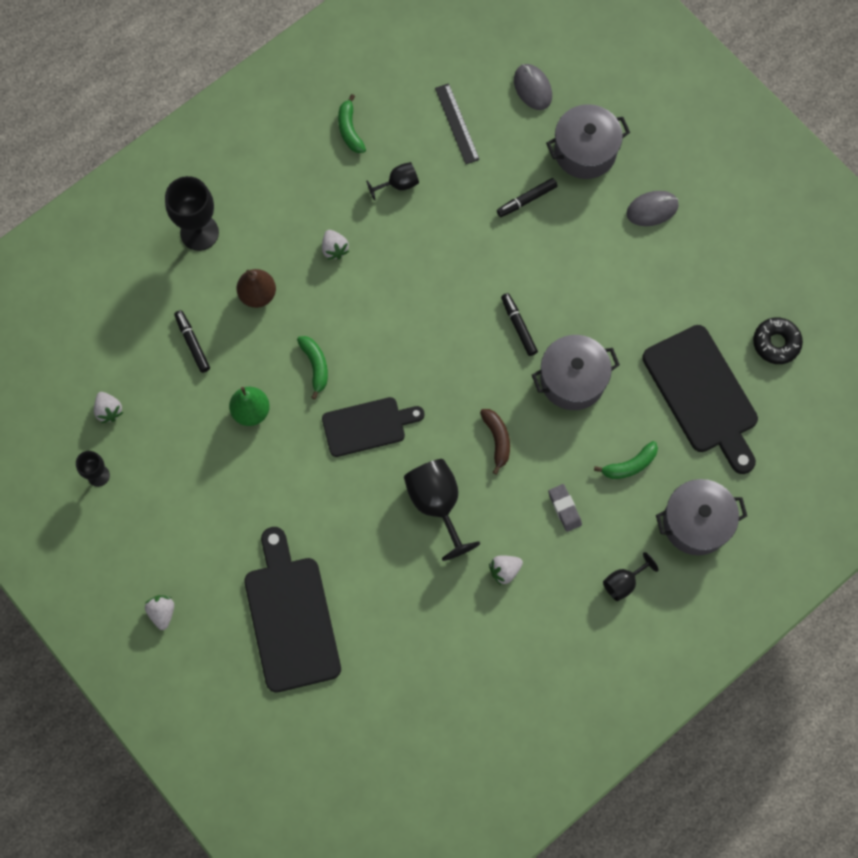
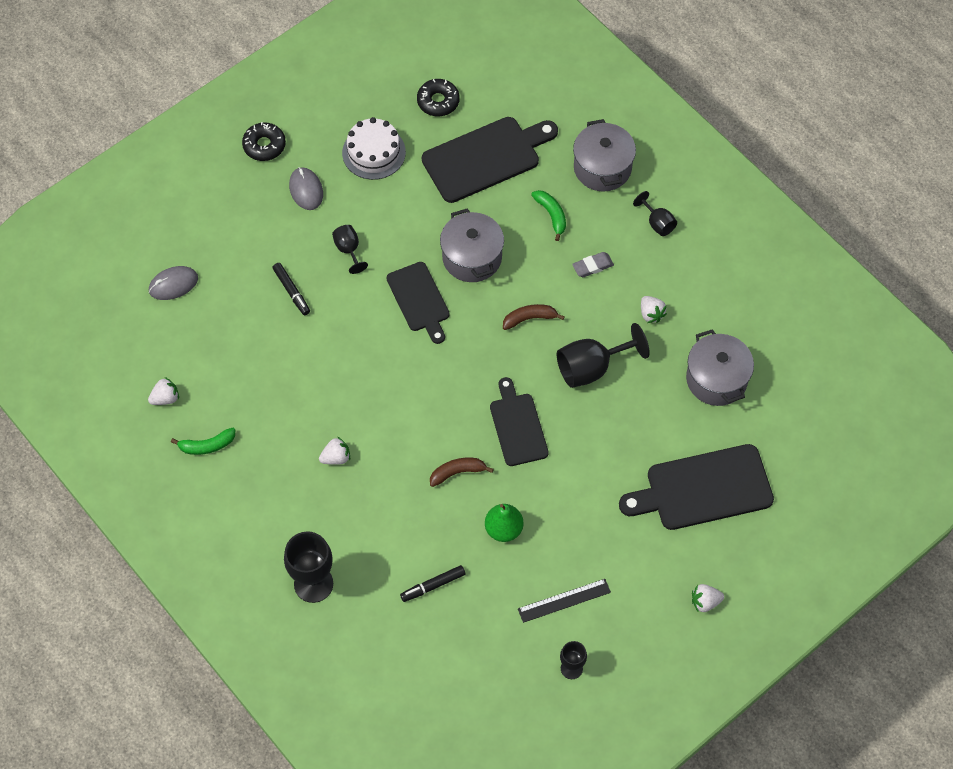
camera: 90 degrees left, 10 degrees down
(109, 410) = (504, 662): white strawberry -> white strawberry (165, 398)
(257, 294) = (382, 526): brown pear -> none
(315, 366) = (457, 472): green banana -> brown banana
(398, 184) = (269, 401): black goblet -> black goblet (348, 250)
(457, 123) = (207, 350): black ruler -> black ruler (564, 600)
(518, 326) = (419, 300): black marker -> black cutting board
(585, 151) = (244, 242): grey pot -> grey pot (716, 379)
(703, 276) = (374, 152): none -> white cake
(707, 166) = (264, 145): none -> black donut

